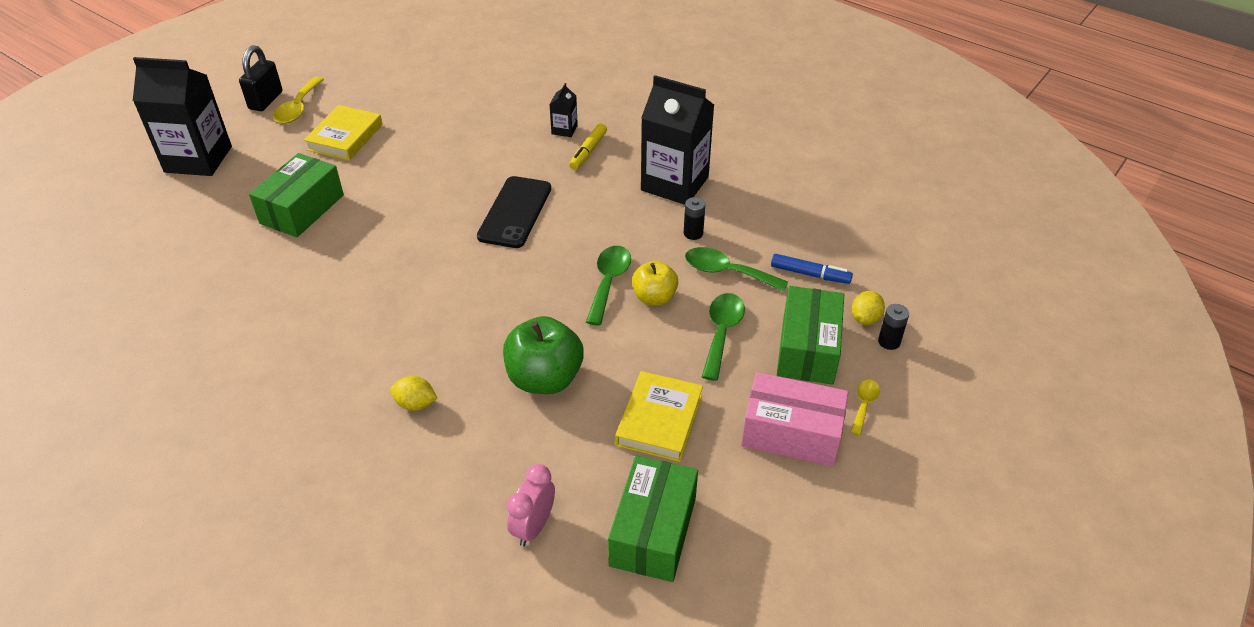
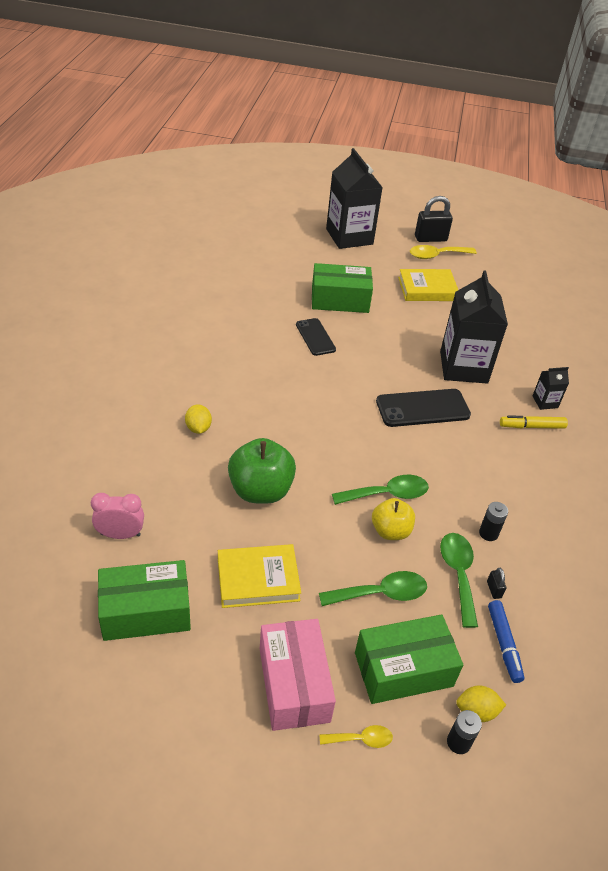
camera: 60 degrees right, 0 degrees up
(346, 252) = (315, 337): none -> black phone
(674, 184) = (542, 499): black carton -> black carton (463, 367)
(754, 256) = (494, 590): none -> black padlock

